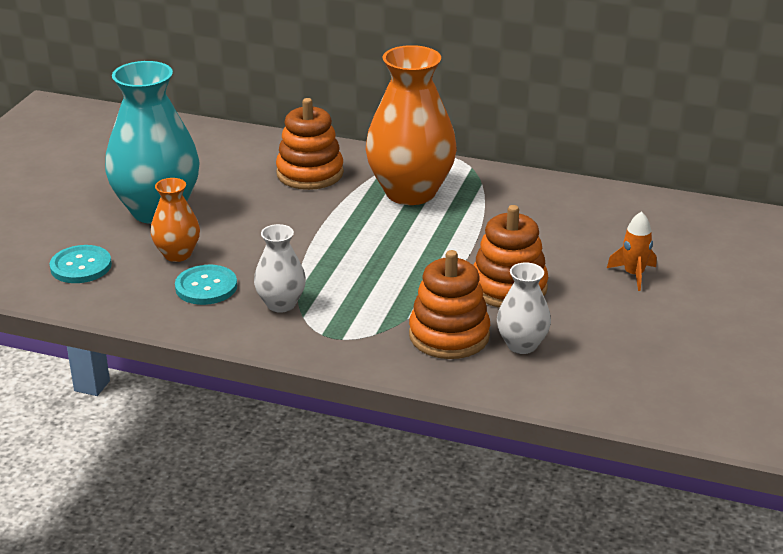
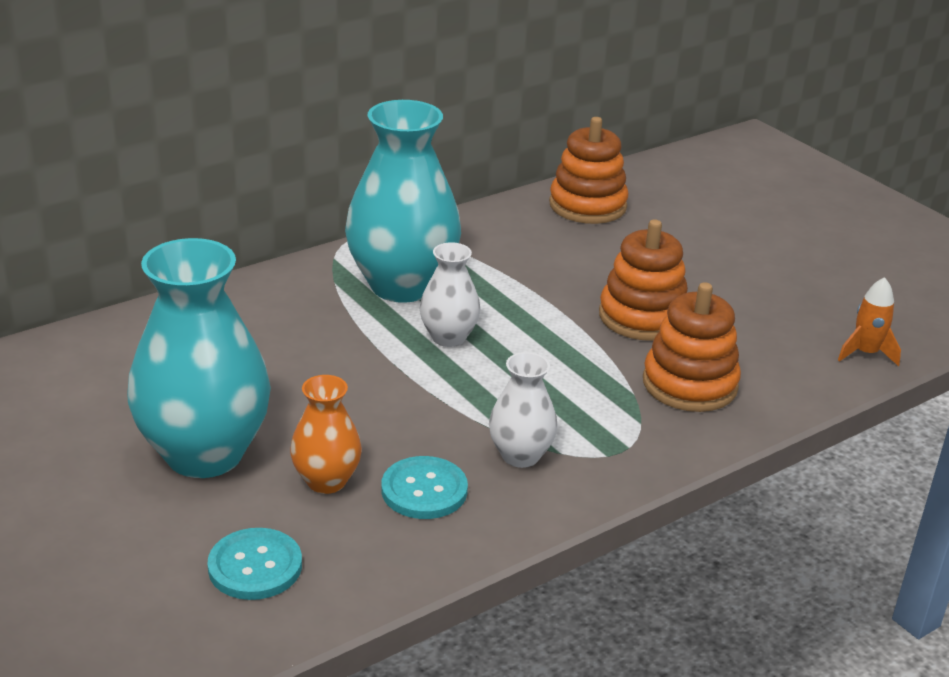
camera: 55 degrees left, 0 degrees up
(310, 173) = (276, 322): orange stacking toy -> orange stacking toy (587, 205)
(410, 192) = (402, 286): orange vase -> turquoise vase
(522, 345) = (745, 355): white vase -> white vase (448, 337)
(633, 275) = (691, 252): orange rocket -> orange rocket (865, 353)

